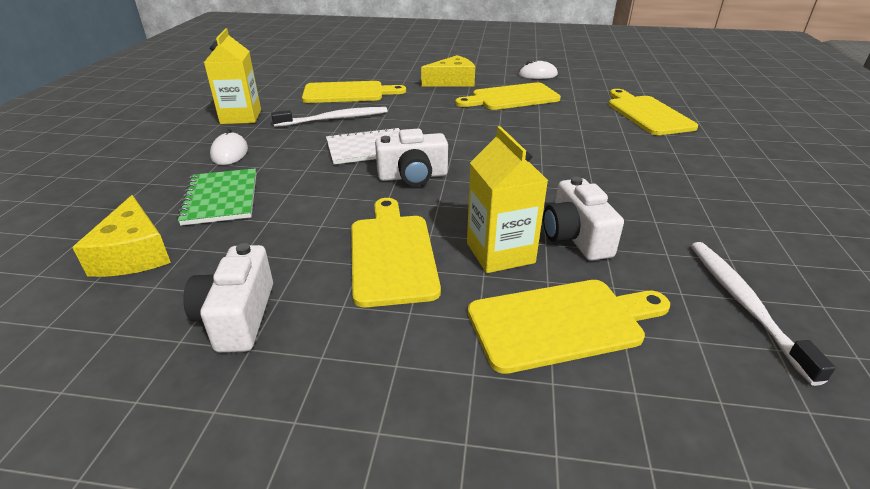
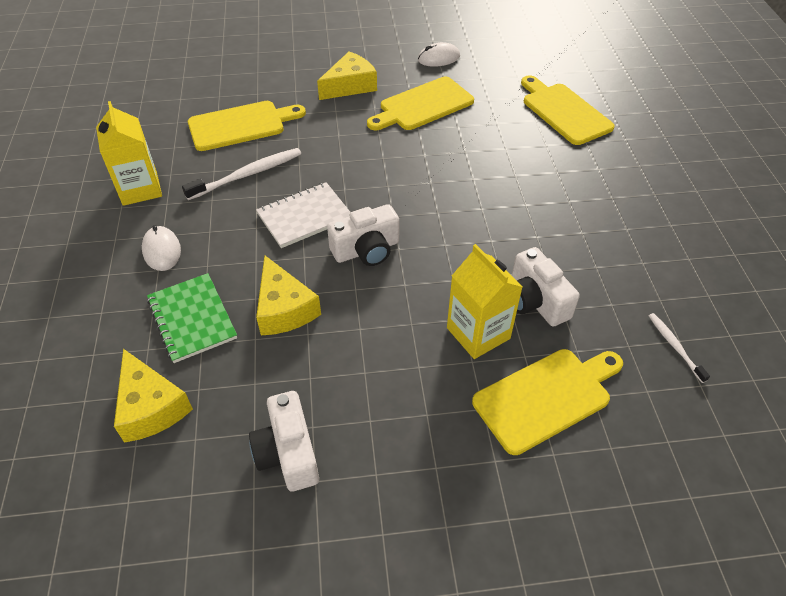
camera: 15 degrees left, 15 degrees up
(309, 204) = (284, 309): none -> yellow cheese
(392, 254) = (387, 354): yellow cutting board -> none
(743, 303) = (674, 346): white toothbrush -> white toothbrush, size x0.57

